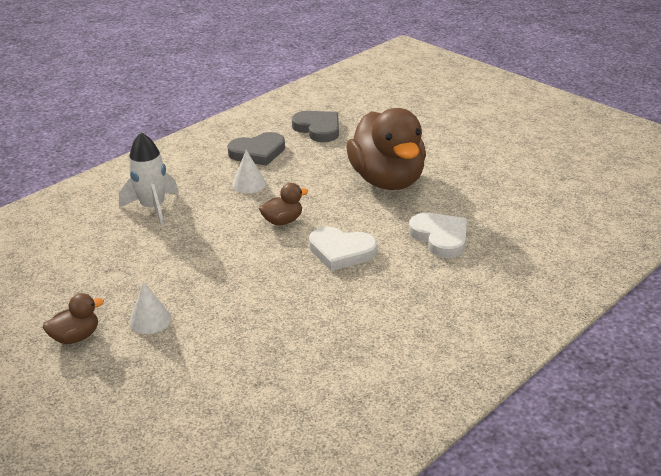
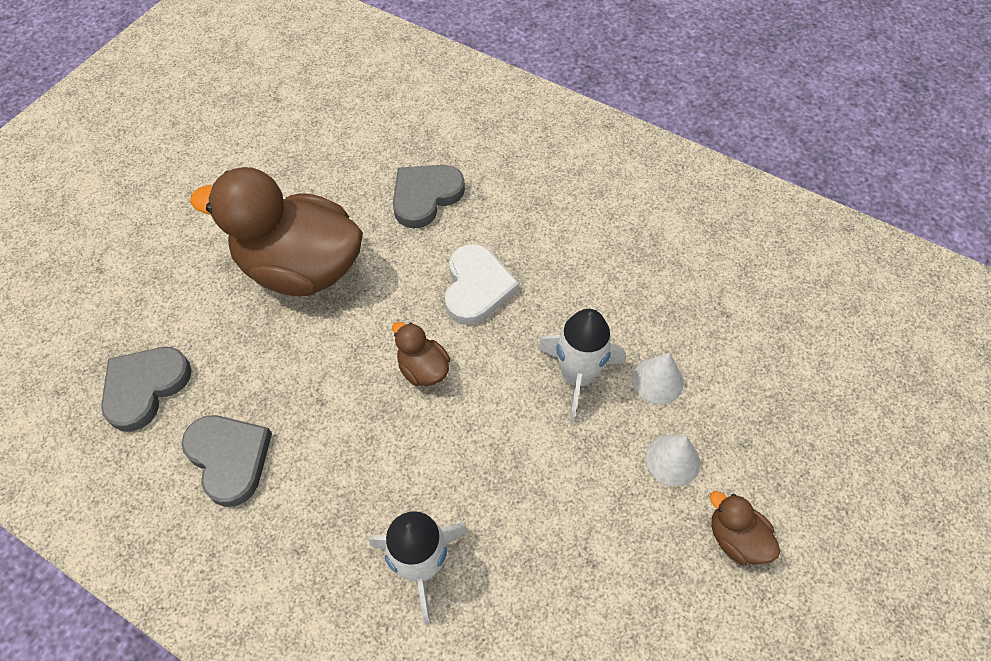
camera: 105 degrees left, 25 degrees up
(241, 287) = (577, 376): none -> white rocket
(249, 184) = (330, 442): white cone -> white cone (658, 381)
(387, 180) = (301, 268): brown duck -> brown duck turned 135 degrees counterclockwise
(440, 237) = (425, 196): white heart -> grey heart

